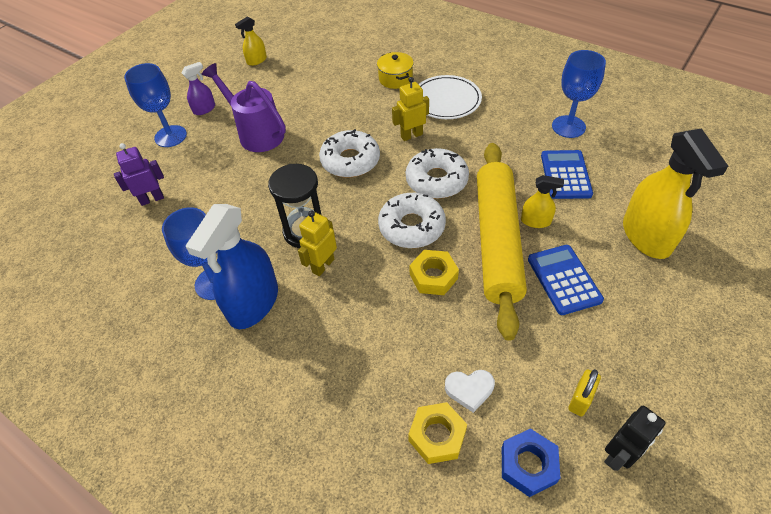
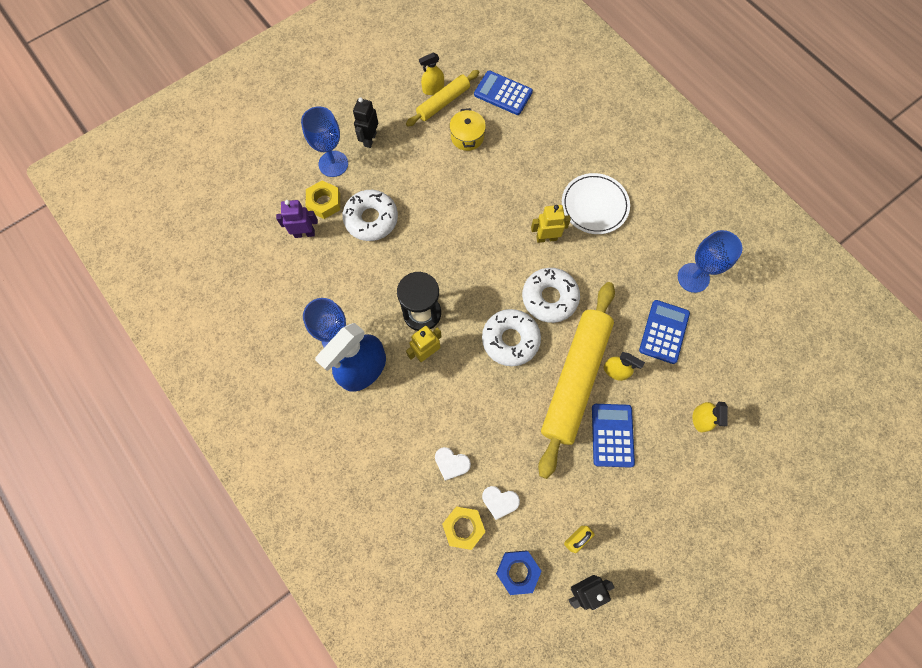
camera: 15 degrees right, 20 degrees up
(204, 109) = (370, 139): purple spray bottle -> black robot
(256, 133) = (409, 187): purple watering can -> none
(270, 67) = (443, 102): none -> yellow rolling pin
(324, 48) = (503, 93): none -> blue calculator
(350, 161) = (482, 249): white donut -> white donut (371, 219)
(394, 368) = (451, 463): none -> white heart
(395, 79) = (557, 160): yellow pot -> yellow pot (467, 137)
(433, 276) = (510, 395): yellow nut -> yellow nut (324, 202)
(646, 236) = (700, 419): yellow spray bottle -> yellow spray bottle, size x0.48

